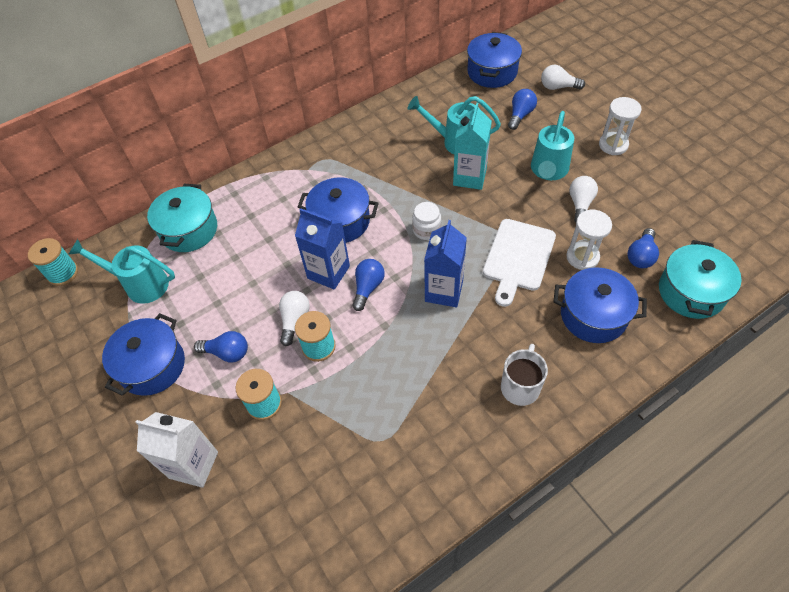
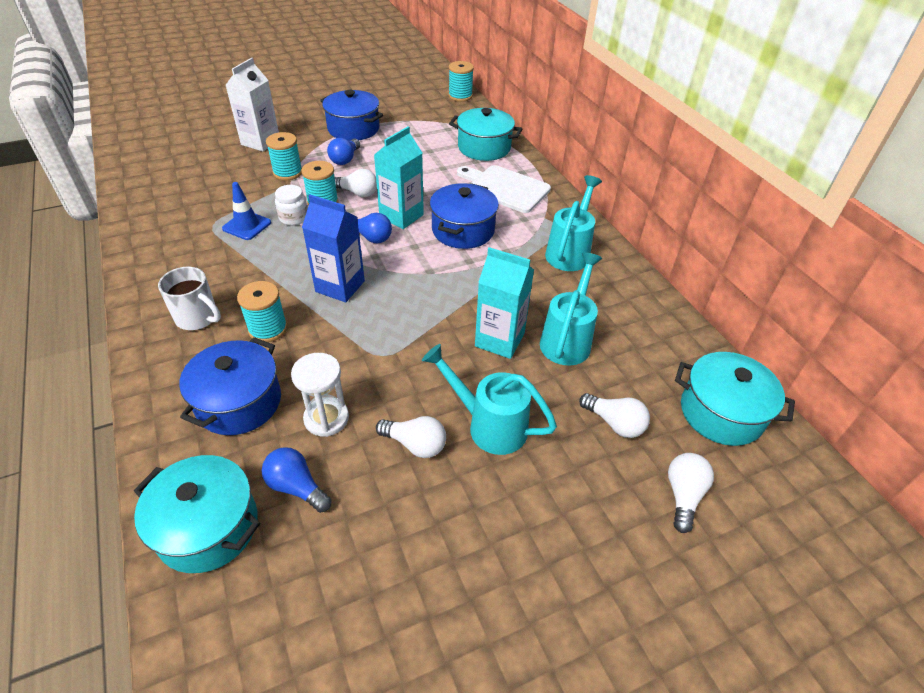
camera: 95 degrees right, 10 degrees down
(140, 284) = (434, 125): turquoise watering can -> turquoise watering can (569, 252)
(328, 272) = (401, 216): blue carton -> turquoise carton
(375, 404) = (247, 226): none -> blue traffic cone
(426, 230) = (427, 288): white jar -> white jar (294, 218)
(492, 72) = (721, 413): blue pot -> turquoise pot
(513, 326) = (268, 329): none -> turquoise spool
(518, 258) = (354, 355): white cutting board -> white cutting board (505, 188)
(520, 115) = (614, 423): blue light bulb -> white light bulb
(613, 145) = (526, 532): white hourglass -> none

